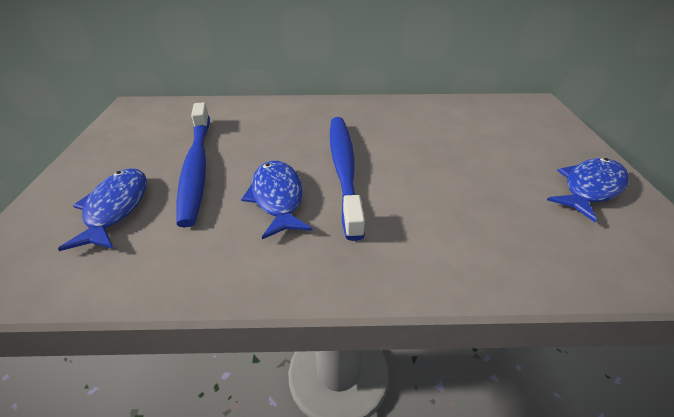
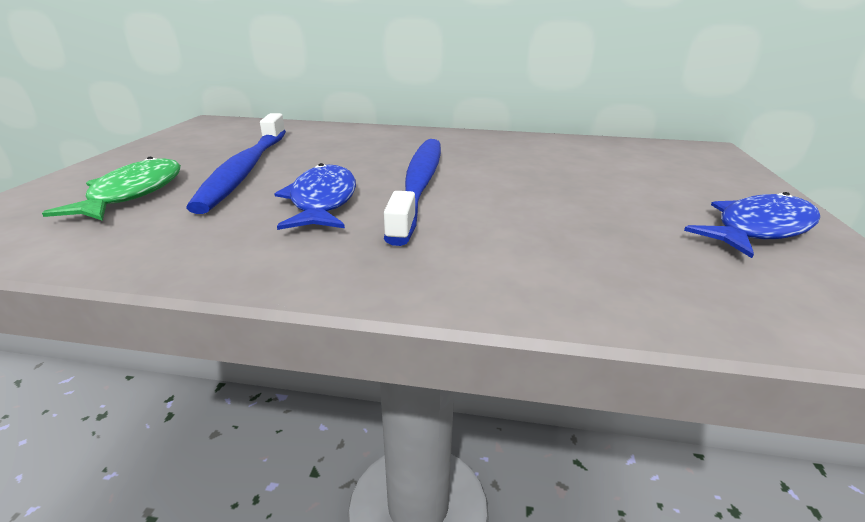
camera: 10 degrees right, 10 degrees down
(116, 208) = (133, 193): blue fish -> green fish

